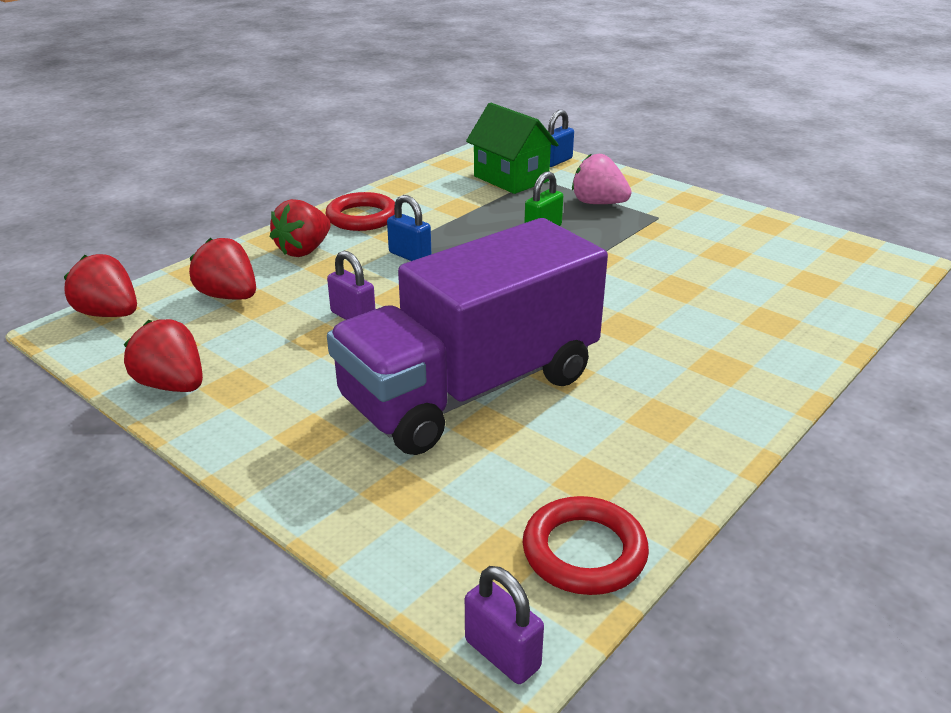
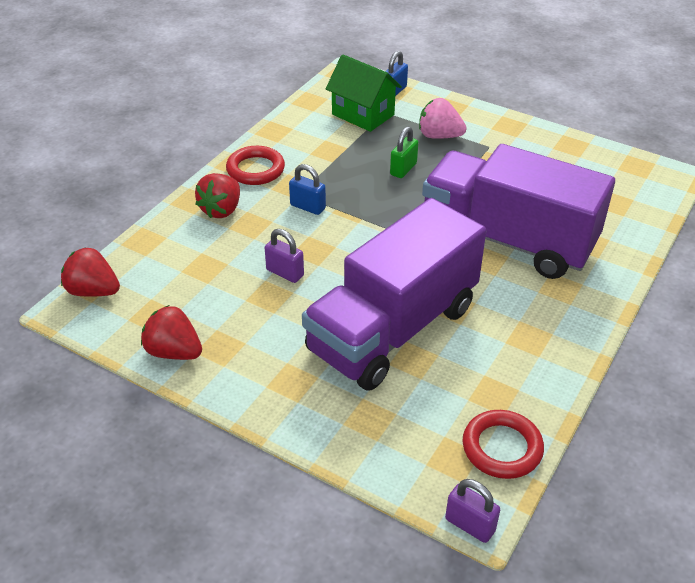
camera: 10 degrees left, 10 degrees up
(229, 296) = (180, 263): red strawberry -> none
(658, 309) = (507, 240): none -> purple truck

